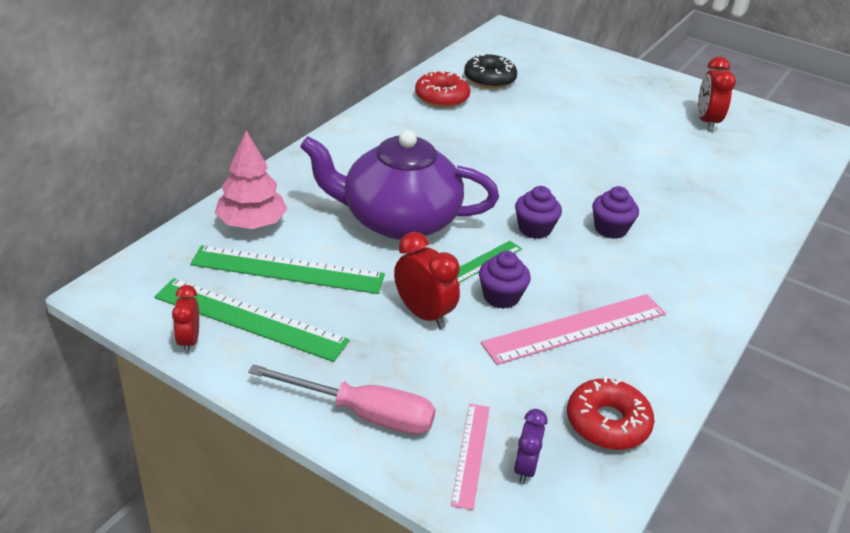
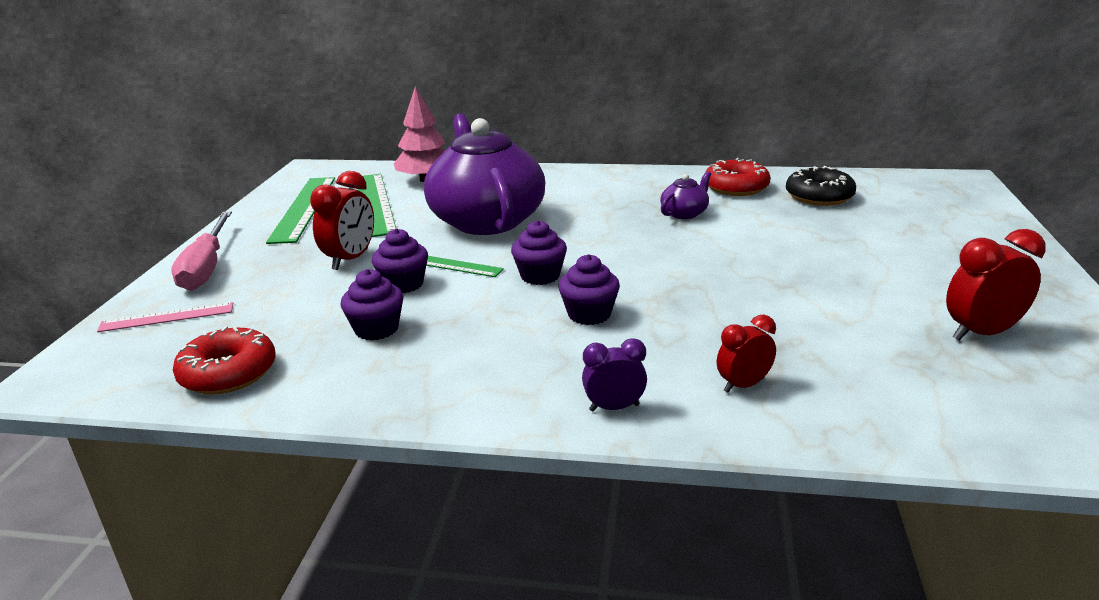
camera: 70 degrees right, 10 degrees down
(189, 341) = (267, 199): red clock -> red clock (743, 385)
(471, 134) = (684, 213): none -> purple teapot
(525, 468) = (152, 344): purple clock -> purple clock (614, 407)
(575, 328) = (376, 329): pink ruler -> purple cupcake

